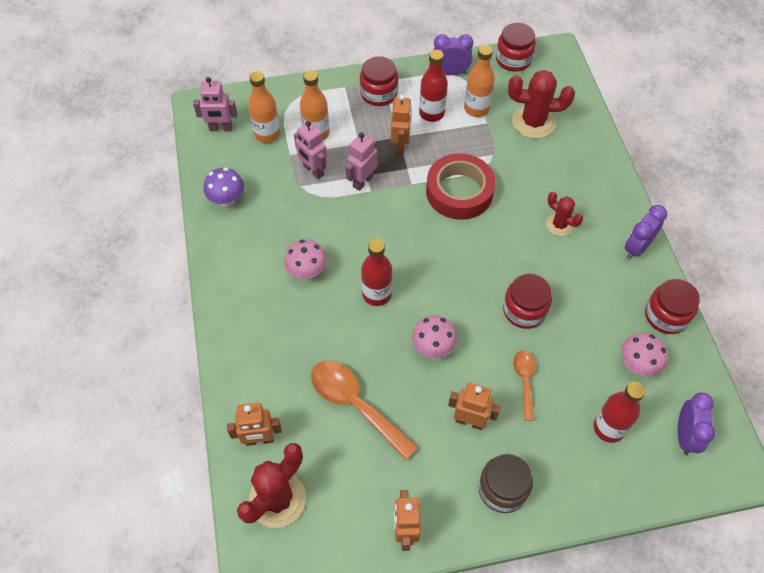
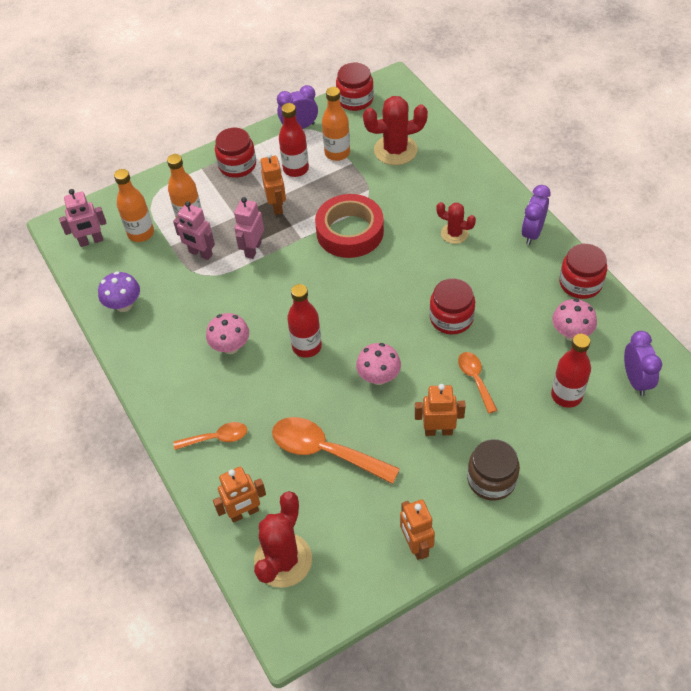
camera: 15 degrees left, 5 degrees down
(261, 357) = (216, 438): none -> orange spoon

